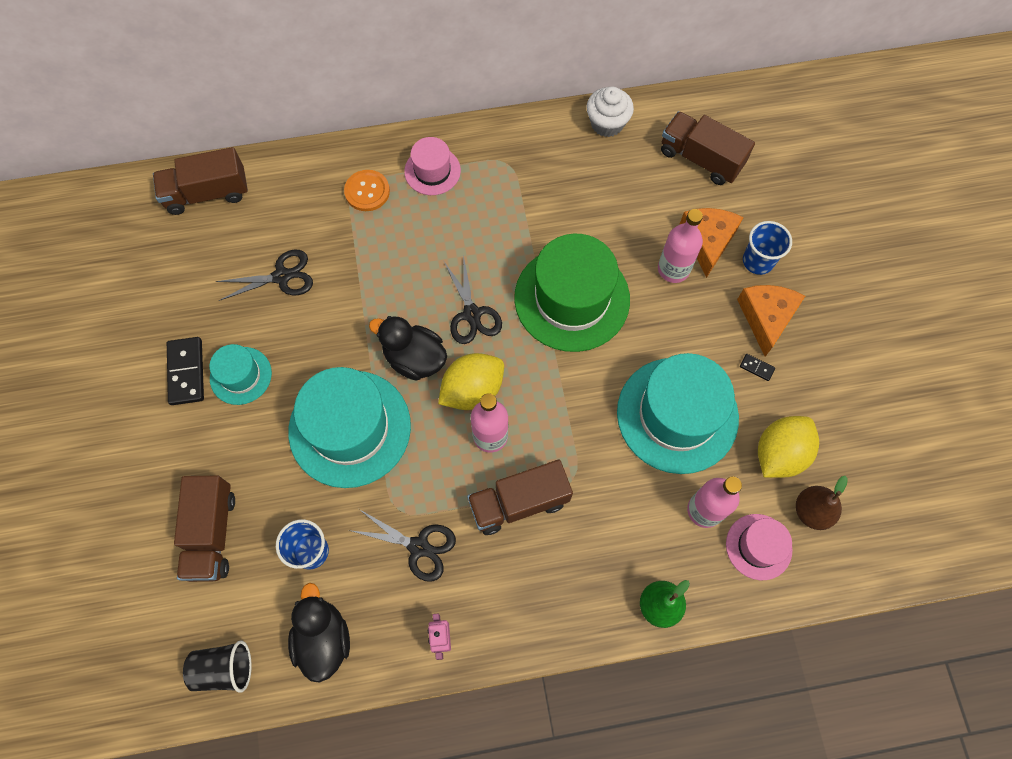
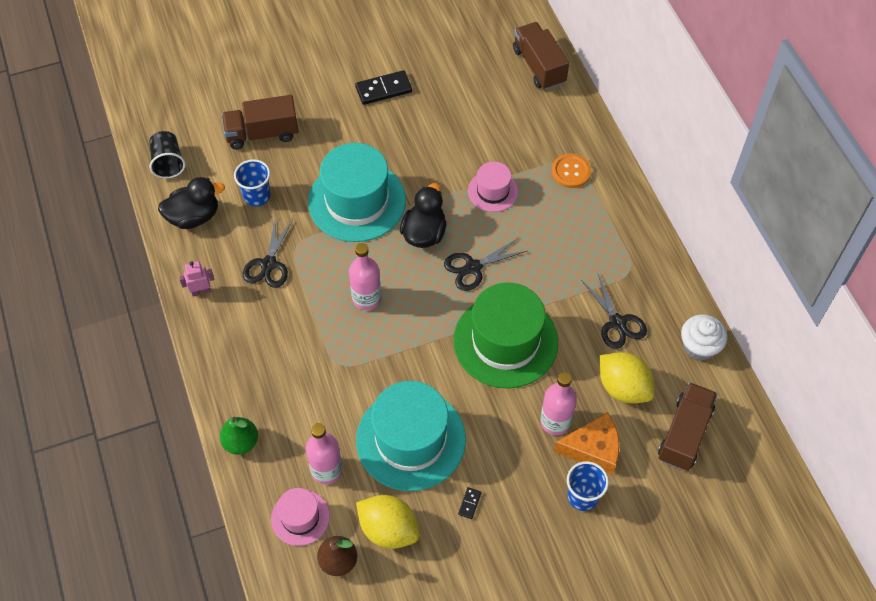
camera: 80 degrees right, 10 degrees down
(240, 375) = (387, 123): turquoise hat -> none
(282, 276) = (477, 130): black scissors -> black scissors (617, 322)
(432, 171) = (605, 215): pink hat -> pink hat (493, 191)
(472, 390) = (404, 279): yellow lemon -> yellow lemon (623, 387)
(519, 503) = (313, 327): brown truck -> none
(766, 318) = (523, 508): orange cheese -> none

